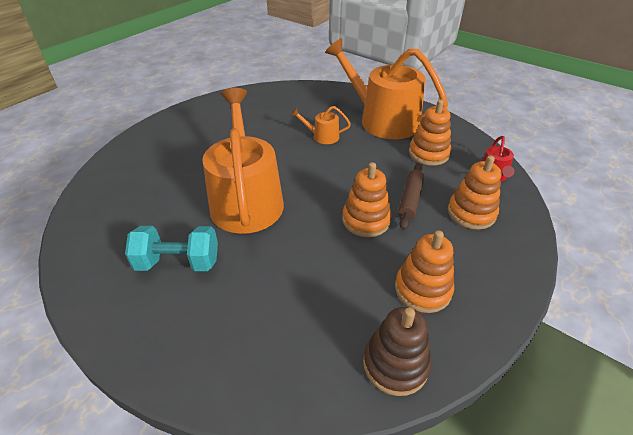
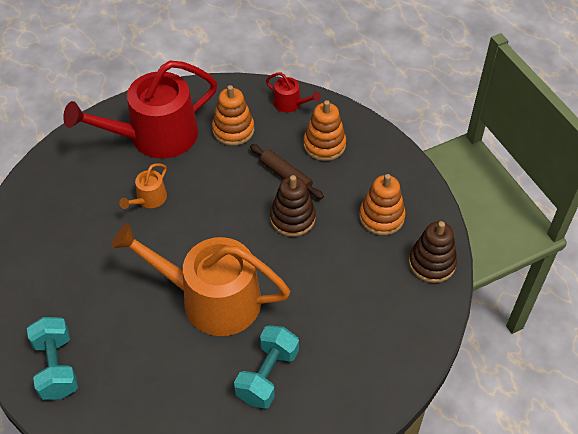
camera: 65 degrees left, 10 degrees up
(151, 146) = (56, 367): none -> turquoise dumbbell
(366, 220) = (292, 218): orange stacking toy -> brown stacking toy
(383, 120) = (155, 136): orange watering can -> red watering can

